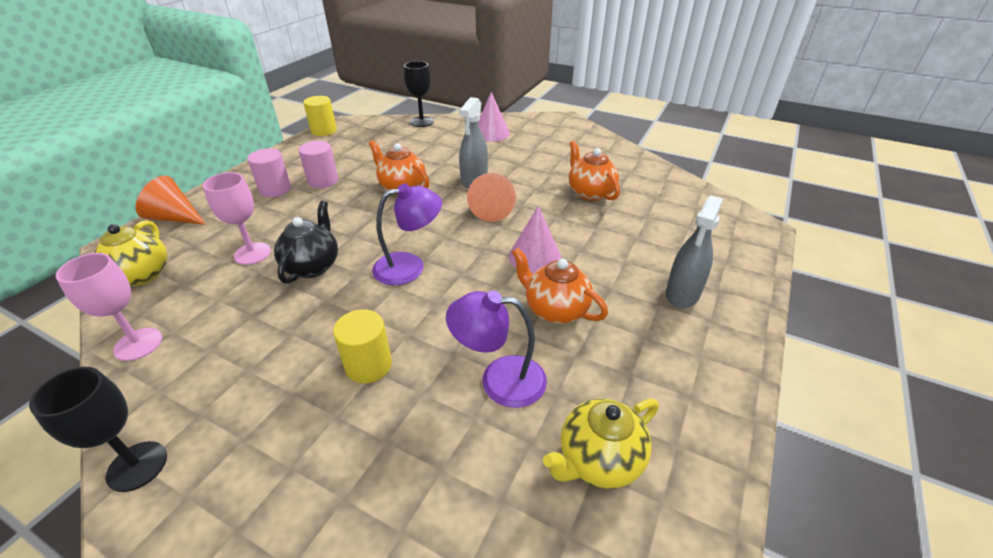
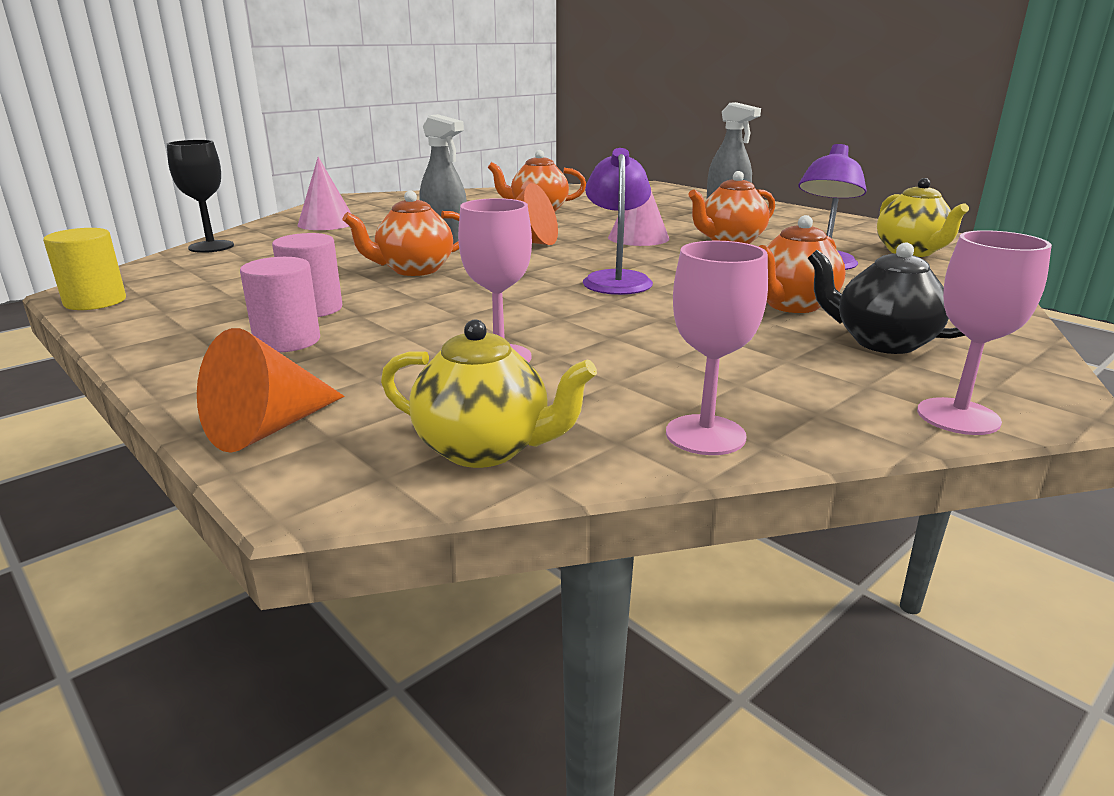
camera: 70 degrees left, 15 degrees down
(137, 466) = (958, 416): black goblet -> pink goblet
(313, 266) = (573, 322): black teapot -> black teapot (882, 342)
(368, 365) = (791, 305): yellow cylinder -> orange teapot

